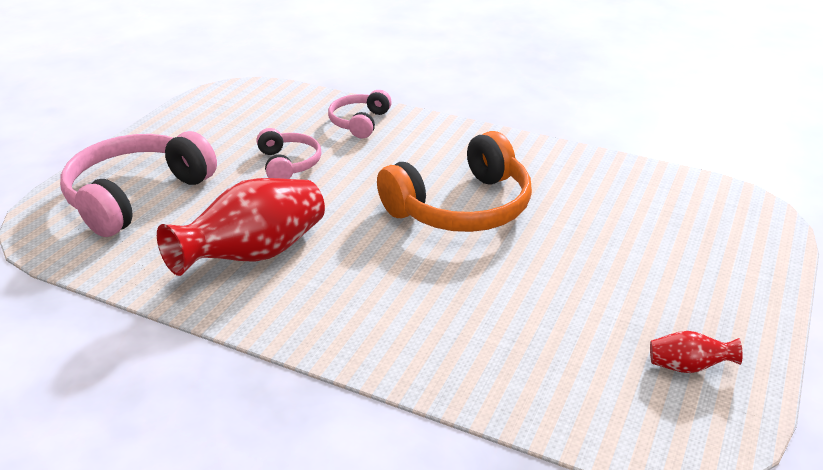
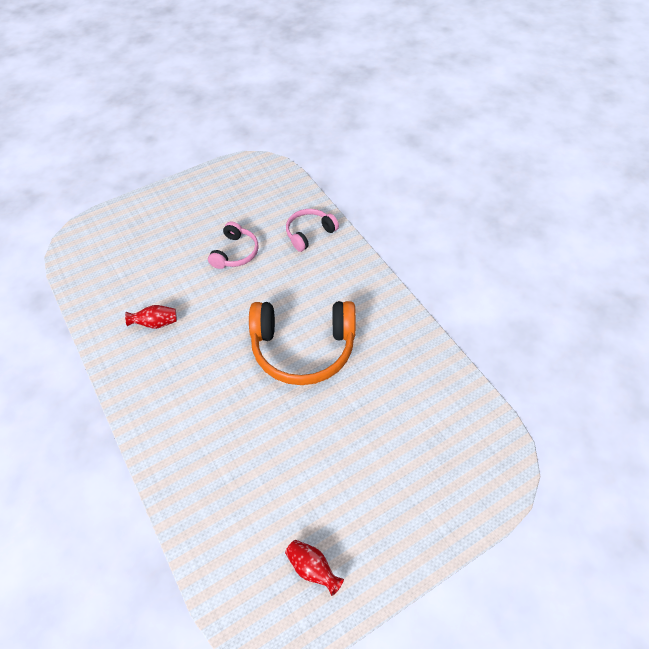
camera: 35 degrees right, 20 degrees up
(136, 196) = (135, 239): pink headphones -> none
(254, 255) = (156, 323): red vase -> red vase, size x0.44

